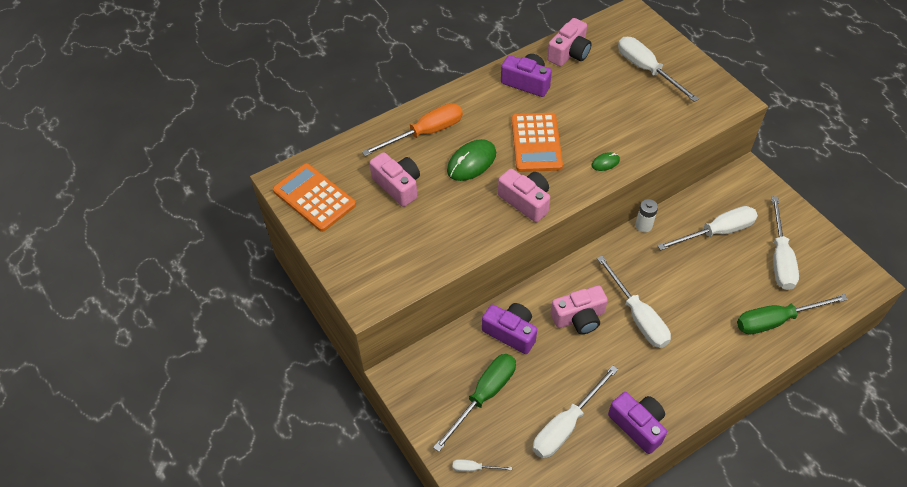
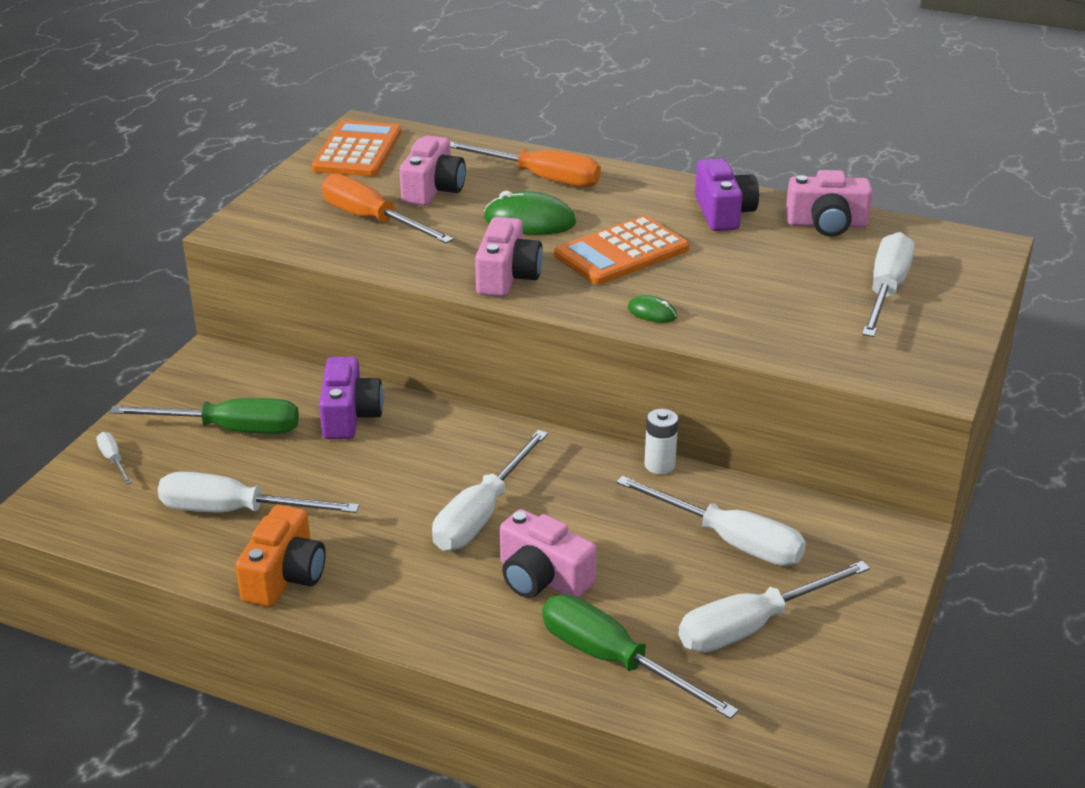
camera: 55 degrees right, 20 degrees down
(412, 230) = (373, 220): none -> orange screwdriver
(579, 318) = (428, 463): pink camera -> pink camera (542, 578)
(638, 426) = (284, 576): purple camera -> orange camera

